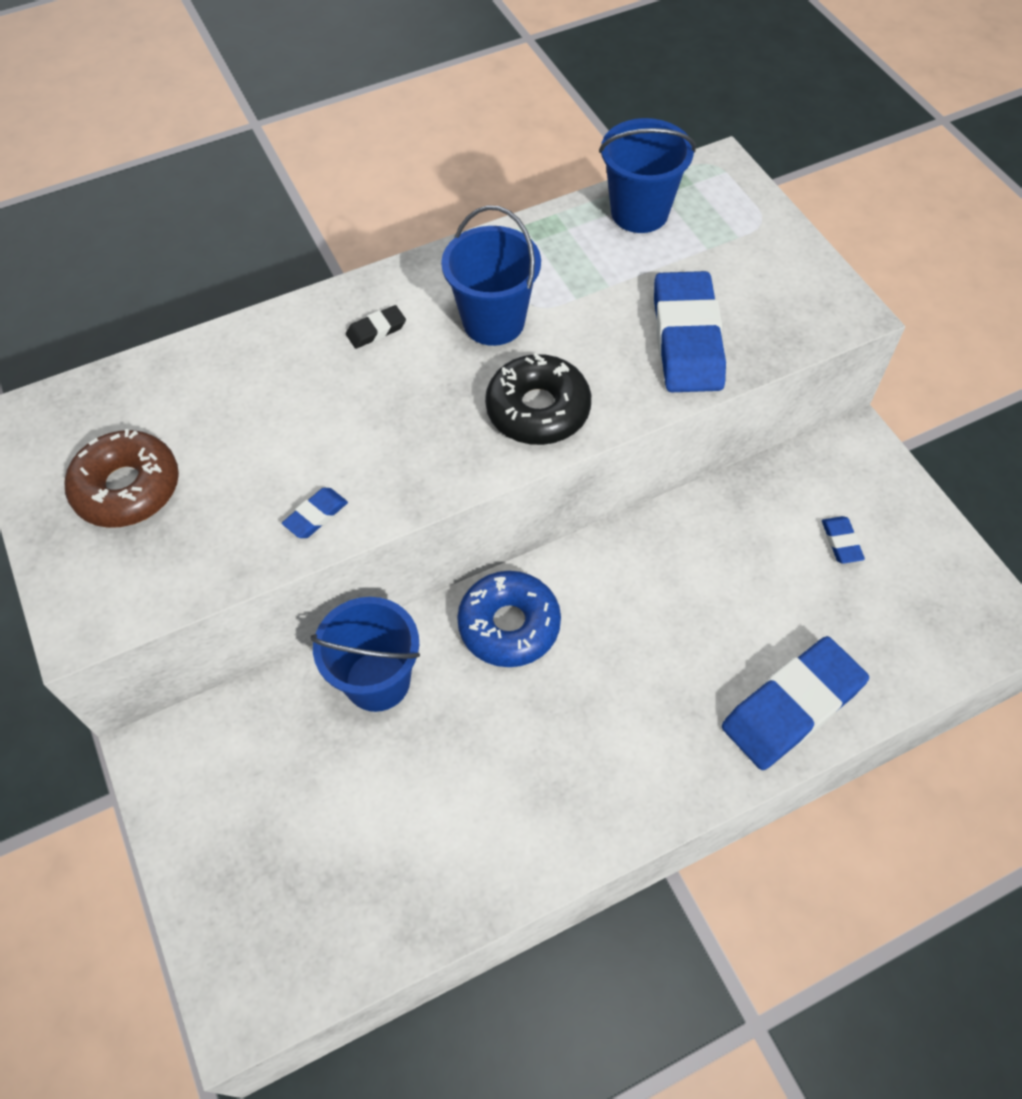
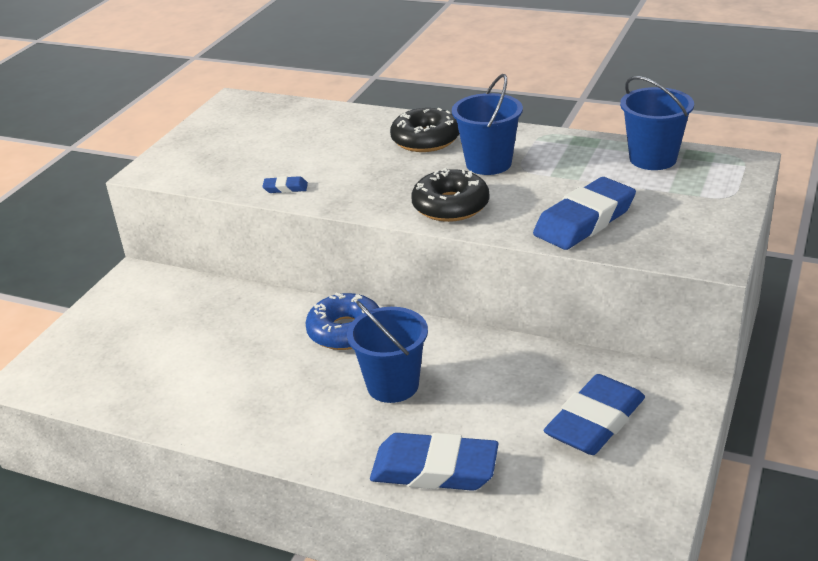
camera: 50 degrees right, 25 degrees down
(127, 488) = (233, 140): brown donut -> none
(376, 330) = (425, 140): black eraser -> black donut
(377, 680) = (254, 311): blue bucket -> blue bucket (393, 385)
(841, 542) = (595, 421): blue eraser -> blue eraser, size x2.31

